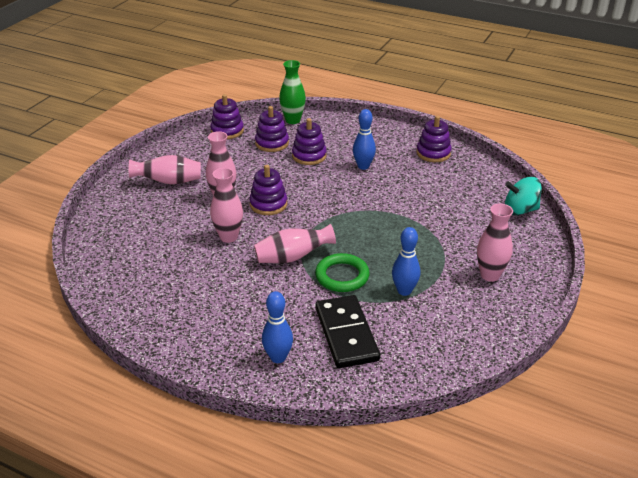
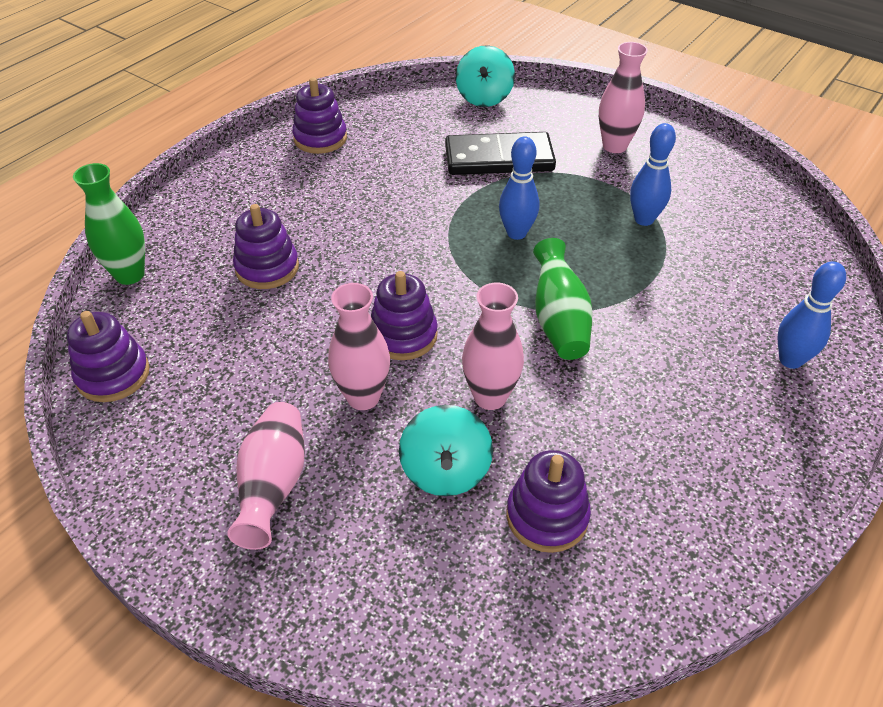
camera: 80 degrees left, 10 degrees up
(179, 227) = (445, 471): none -> turquoise spinning top
(272, 143) = (199, 311): purple stacking toy -> purple stacking toy (547, 516)
(293, 257) = (558, 320): pink vase -> green vase
(342, 276) = (609, 272): green ring -> none
(346, 334) = (734, 285): black domino -> black domino (499, 159)
(363, 166) = (327, 211): blue bowling pin -> blue bowling pin (516, 233)

